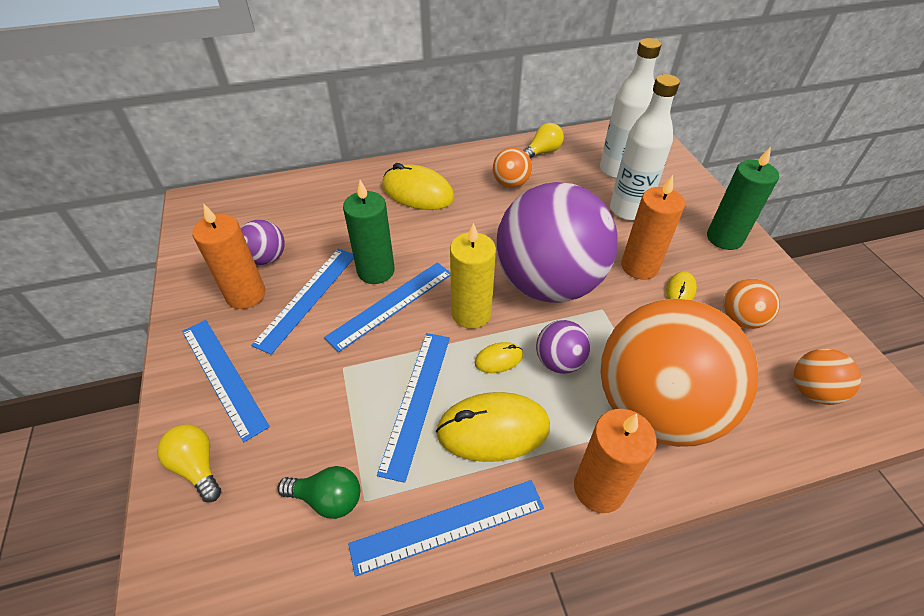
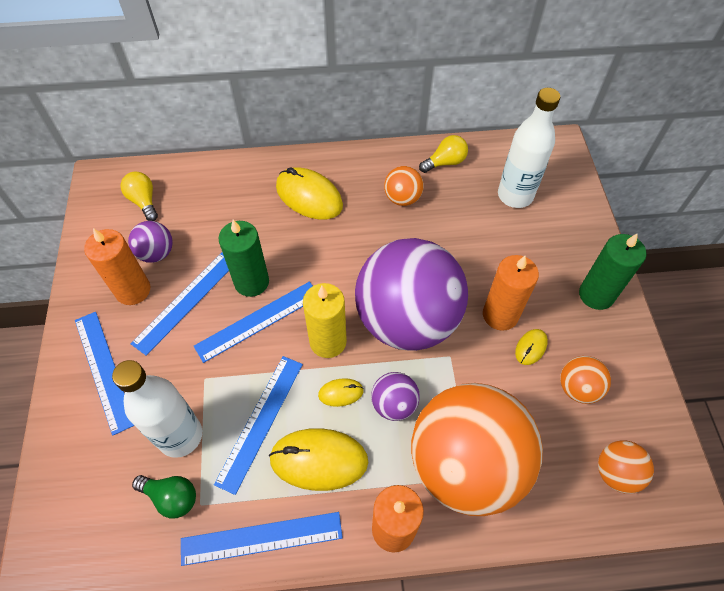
camera: 10 degrees right, 10 degrees up
(197, 466) = (74, 450): yellow light bulb -> yellow light bulb (144, 201)
(628, 210) = (510, 247): white bottle -> white bottle (180, 436)

